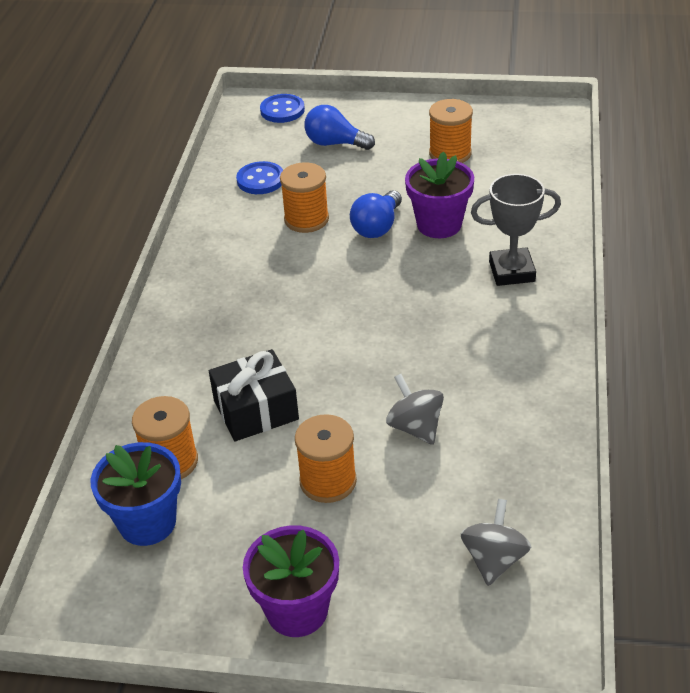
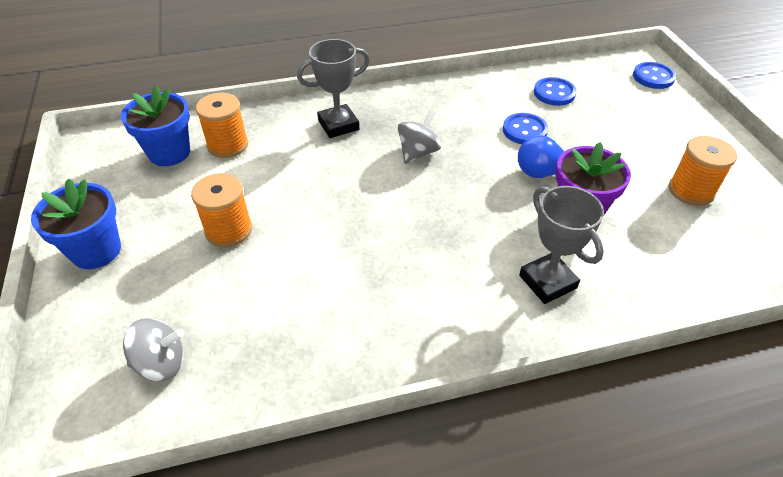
camera: 65 degrees right, 5 degrees up
(200, 355) = (338, 125): none -> grey trophy
(256, 410) = (292, 169): black gift -> none
(297, 610) = (96, 251): purple flower pot -> blue flower pot
(306, 219) = (524, 130): orange spool -> blue button
(335, 143) = (637, 117): blue light bulb -> none
(415, 427) = (305, 266): grey spinning top -> grey spinning top (418, 152)

